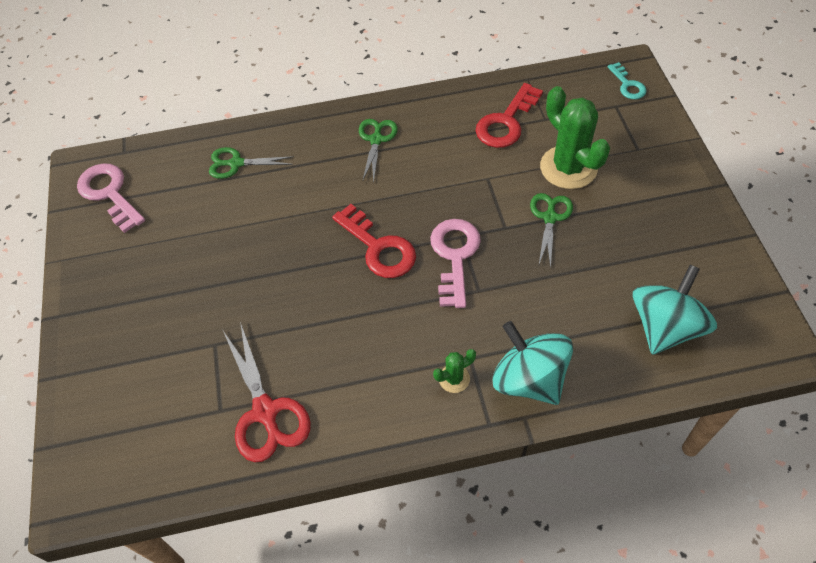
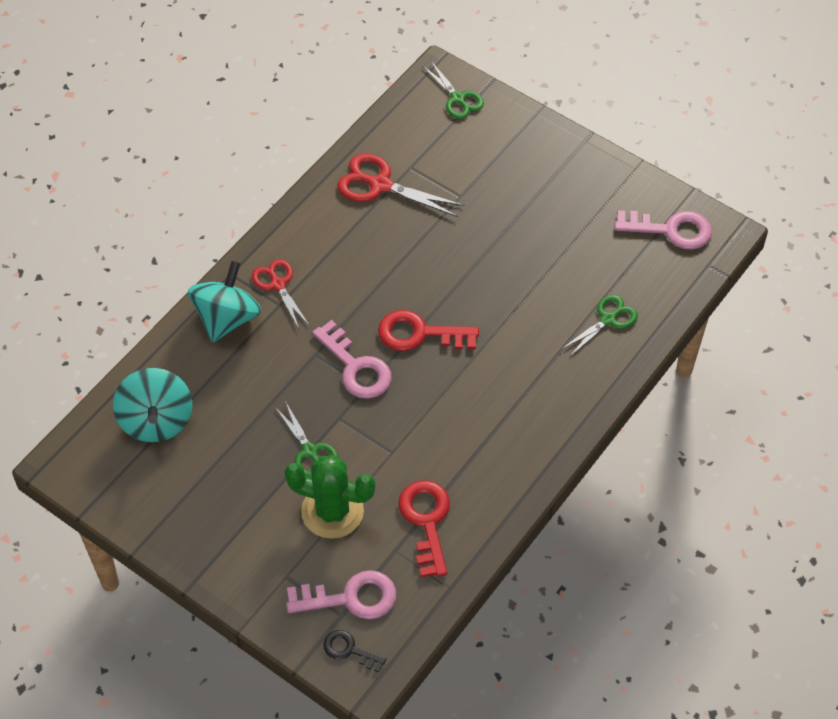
camera: 135 degrees right, 0 degrees up
(376, 140) = (520, 422): green scissors -> green scissors (457, 98)
(454, 379) = (278, 284): green cactus -> red scissors
(529, 379) = (227, 318): turquoise spinning top -> turquoise spinning top turned 75 degrees counterclockwise
(601, 111) = (350, 598): none -> pink key
(627, 85) = (349, 650): turquoise key -> black key

